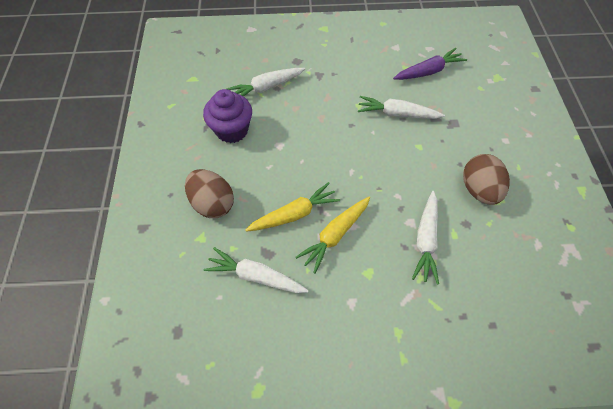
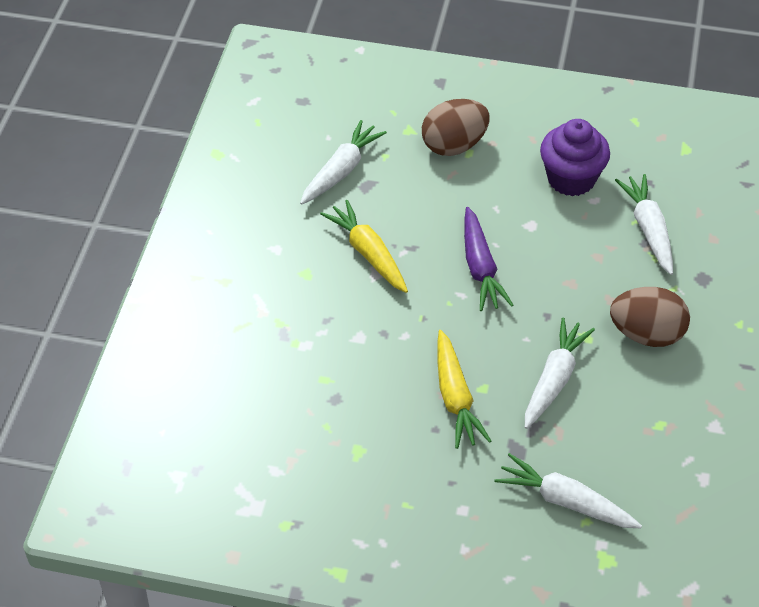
camera: 105 degrees right, 10 degrees down
(294, 214) = (412, 220): yellow carrot -> yellow carrot (455, 397)
(425, 240) = (327, 344): white carrot -> white carrot (565, 501)
(428, 71) = (642, 455): purple carrot -> purple carrot (480, 268)
(478, 190) = (383, 434): brown egg -> brown egg (646, 334)

